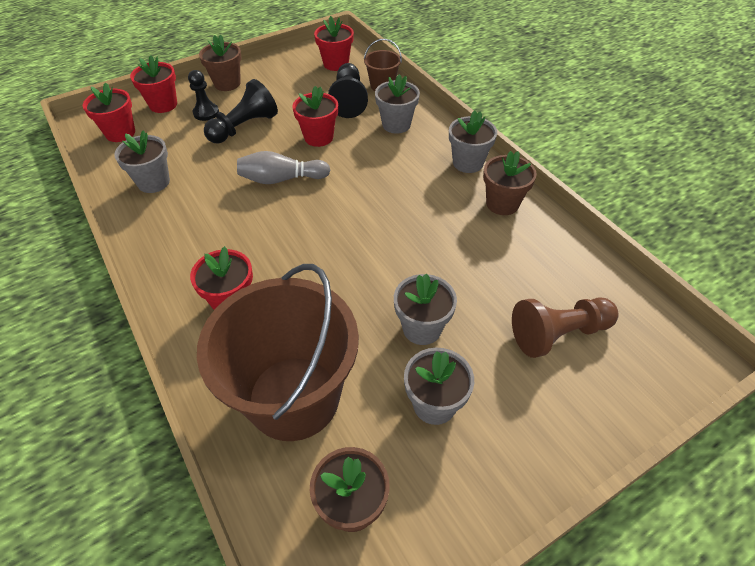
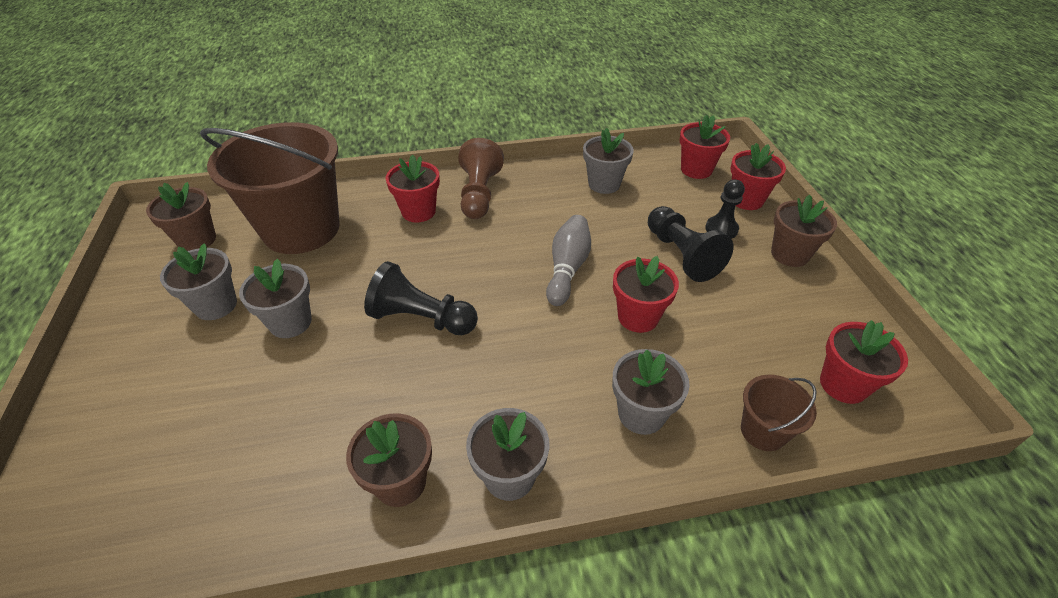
camera: 110 degrees right, 5 degrees down
(348, 100) = (723, 372): black pawn -> black pawn (421, 318)
(558, 334) = (180, 437): brown pawn -> brown pawn (479, 194)

